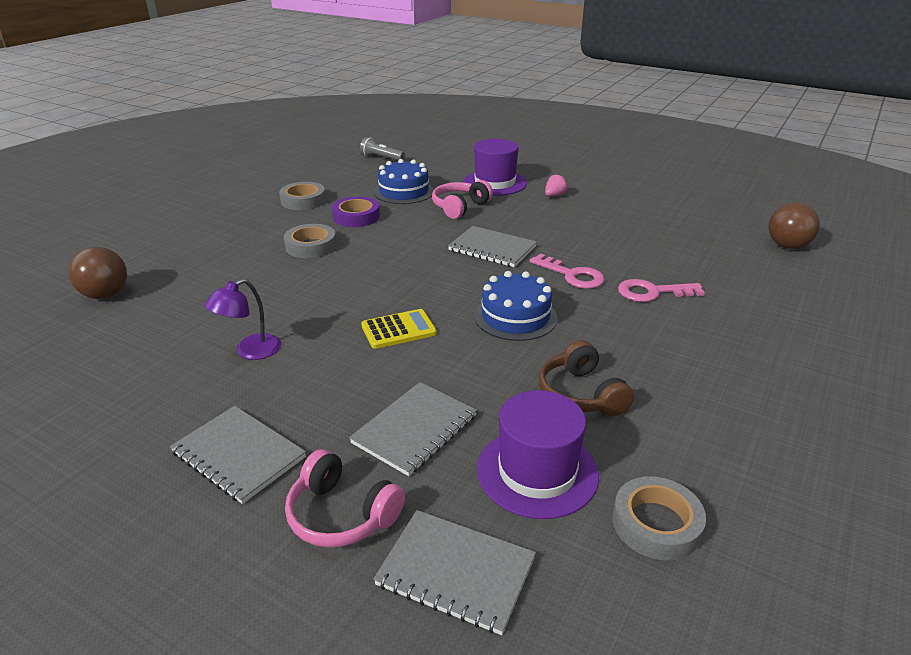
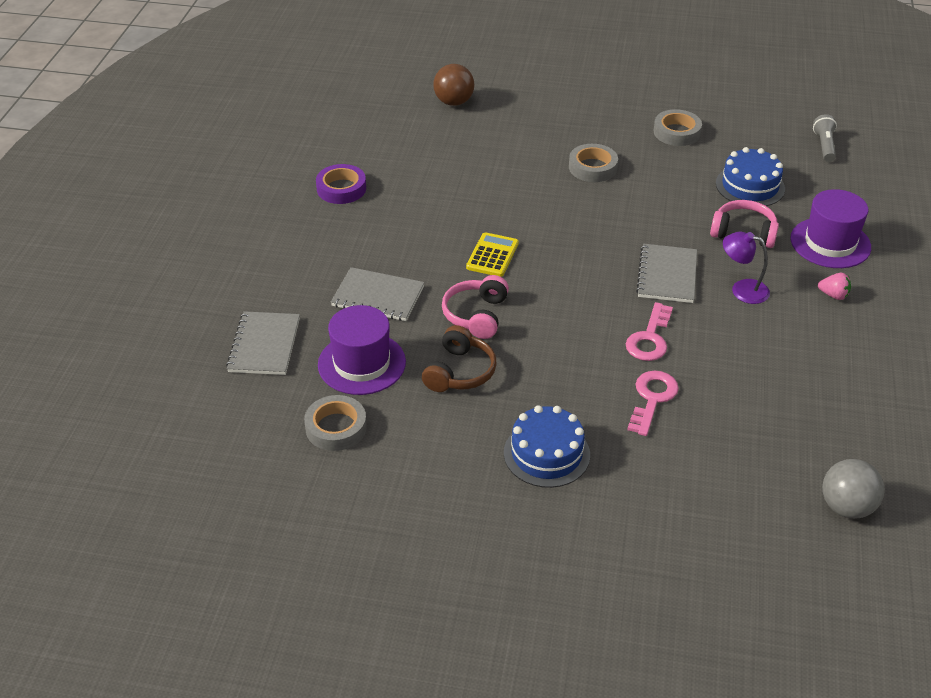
camera: 70 degrees right, 10 degrees up
(238, 455) = (320, 230): grey notebook -> none
(250, 351) = (424, 194): purple lamp -> purple lamp (742, 289)
(341, 515) = (289, 288): pink headphones -> pink headphones (476, 315)
(356, 217) = (668, 174): purple tape -> purple tape (341, 189)
(398, 330) = (492, 255): yellow calculator -> yellow calculator turned 120 degrees counterclockwise
(515, 317) = (551, 315): blue cake -> blue cake (546, 454)
(580, 394) = (459, 372): brown headphones -> brown headphones turned 150 degrees clockwise
(652, 292) = (652, 398): pink key -> pink key turned 45 degrees clockwise
(787, 246) = (846, 507): brown ball -> grey ball

